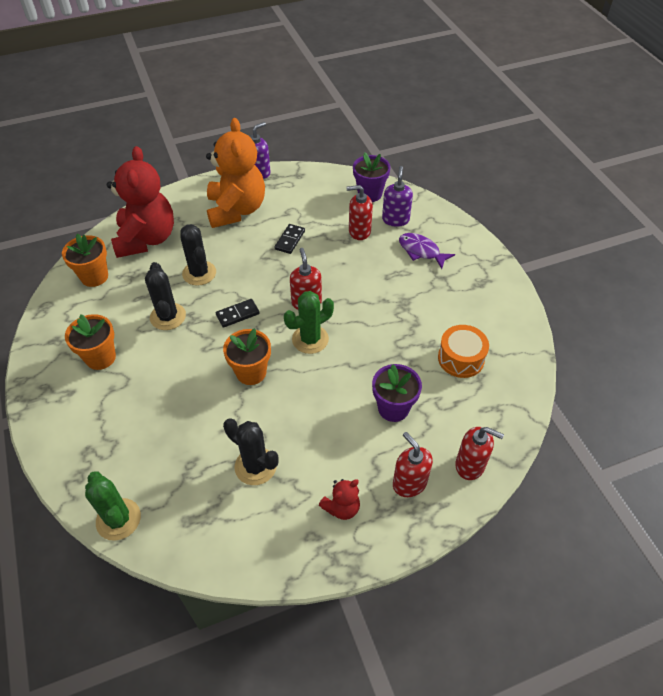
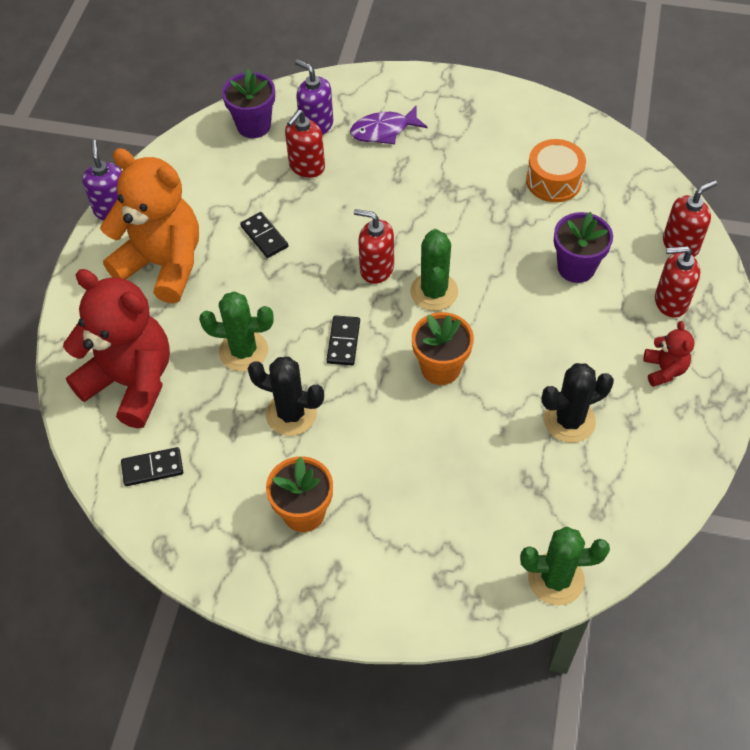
camera: 55 degrees left, 5 degrees up
(94, 277) = (152, 468): orange flower pot -> black domino
(199, 273) = (243, 351): black cactus -> green cactus

